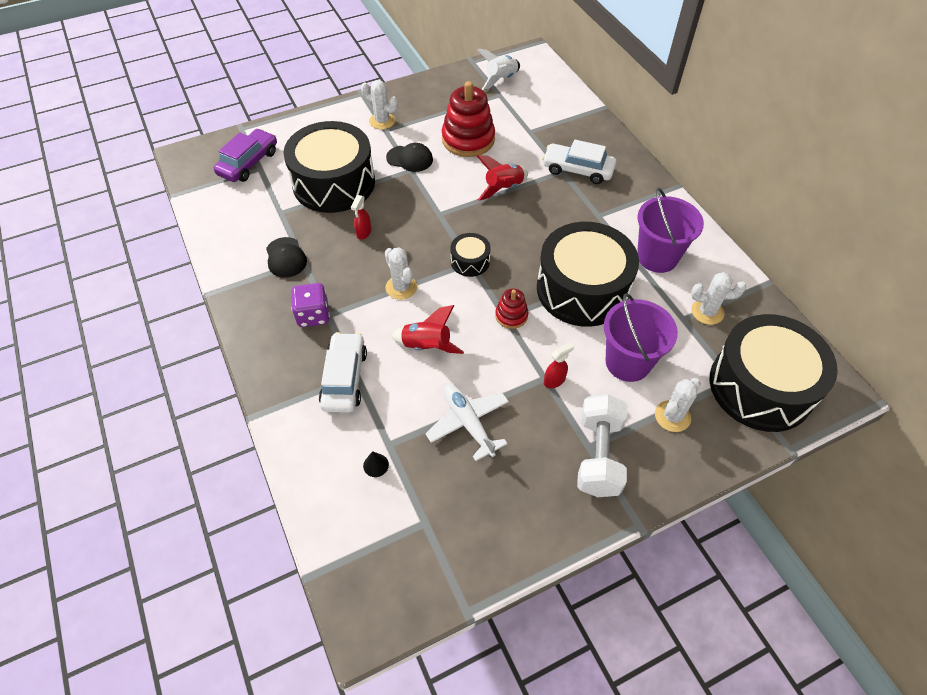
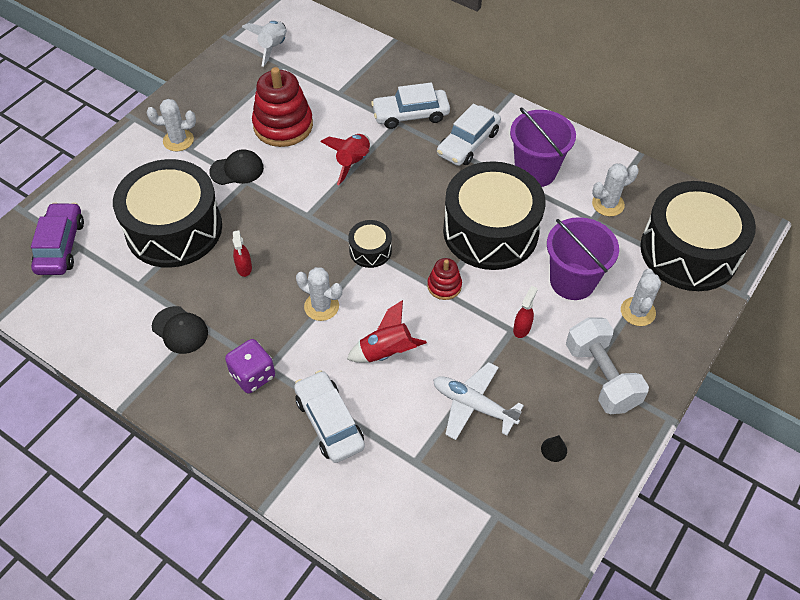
camera: 30 degrees left, 0 degrees up
(376, 465) = (417, 487): black cone -> black cone (554, 449)
(612, 210) = (468, 143): none -> white car

